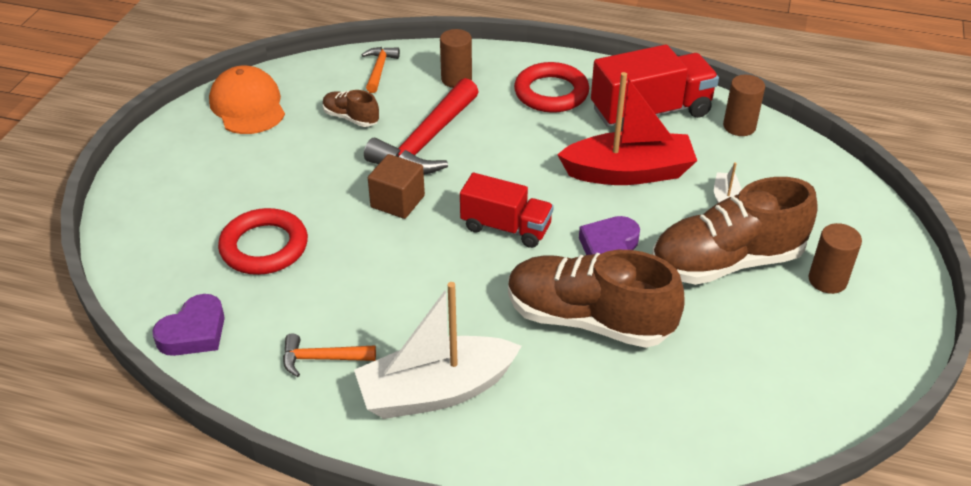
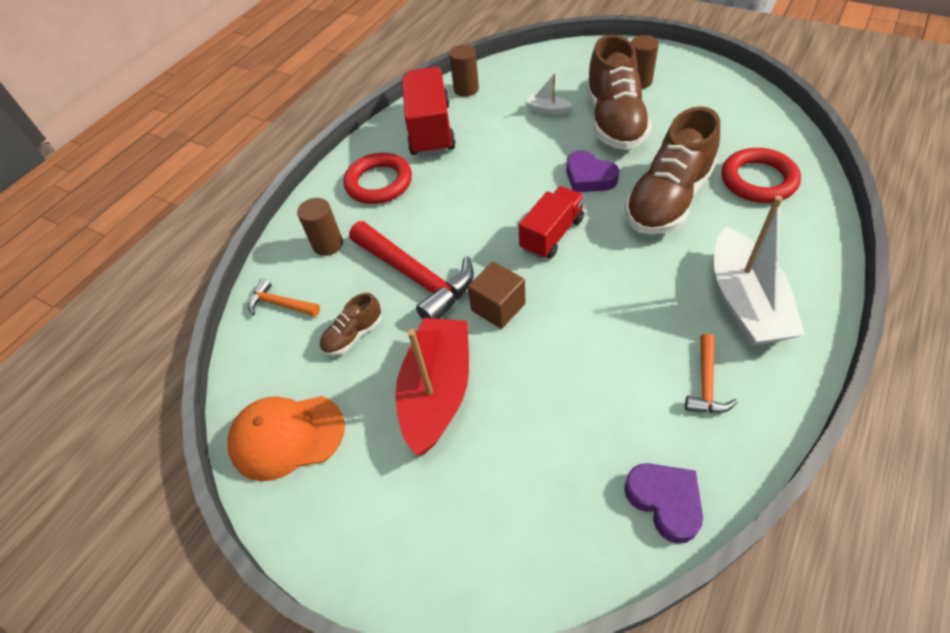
camera: 70 degrees left, 10 degrees up
(264, 247) = (541, 427): red ring -> red ring (758, 180)
(628, 172) = (501, 153): red boat -> red boat (437, 391)

